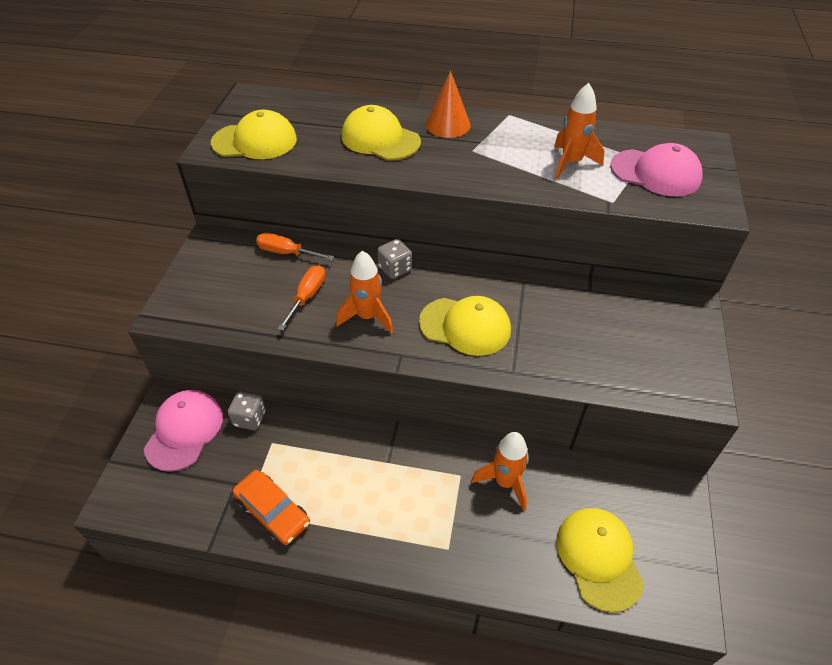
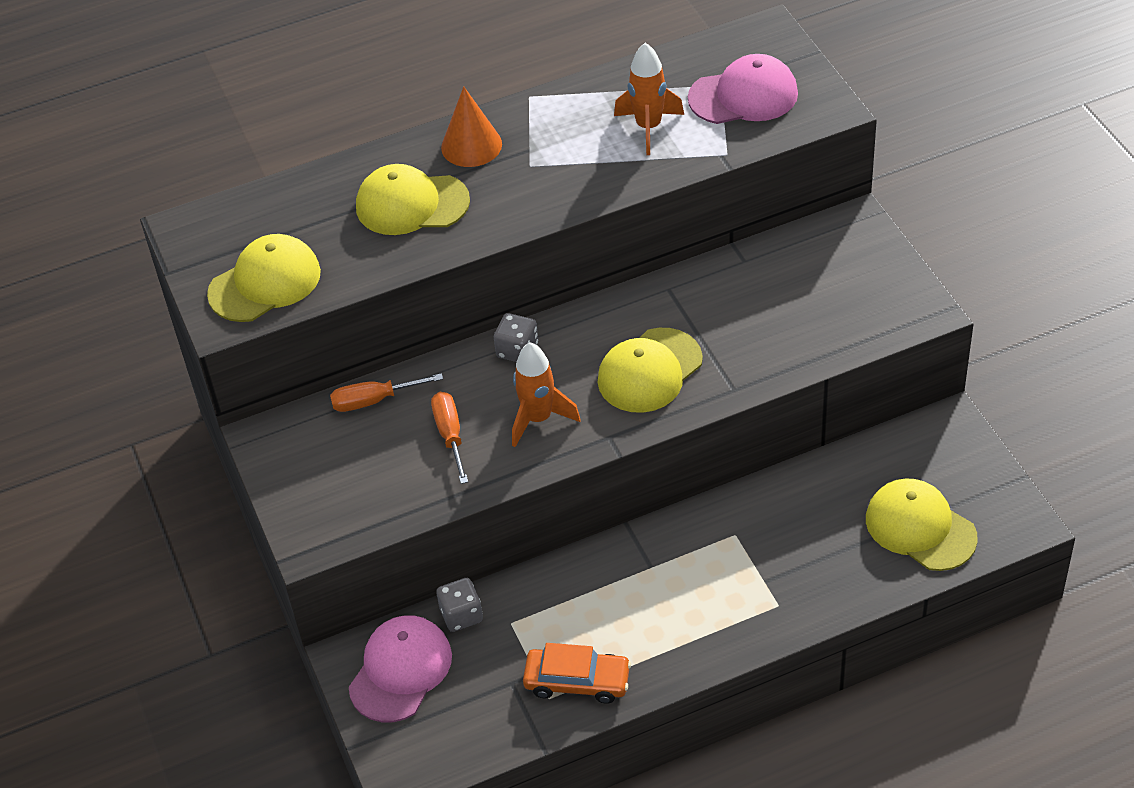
camera: 30 degrees left, 0 degrees up
(184, 431) = (401, 670): pink cap -> pink cap turned 45 degrees clockwise
(465, 326) = (649, 371): yellow cap -> yellow cap turned 150 degrees clockwise
(505, 482) = (784, 514): orange rocket -> none

